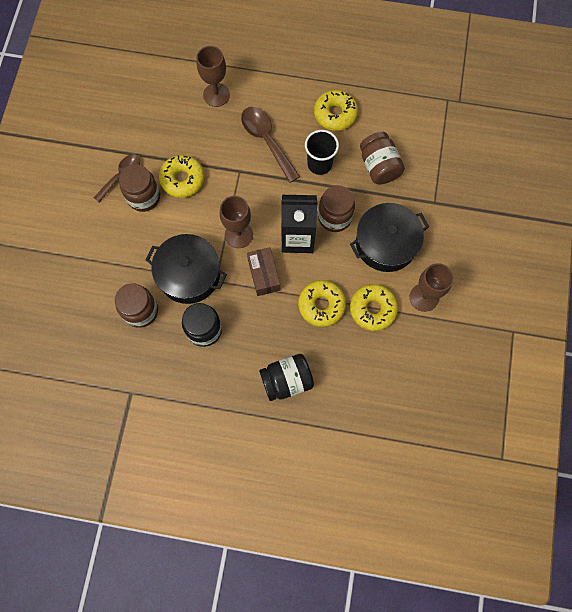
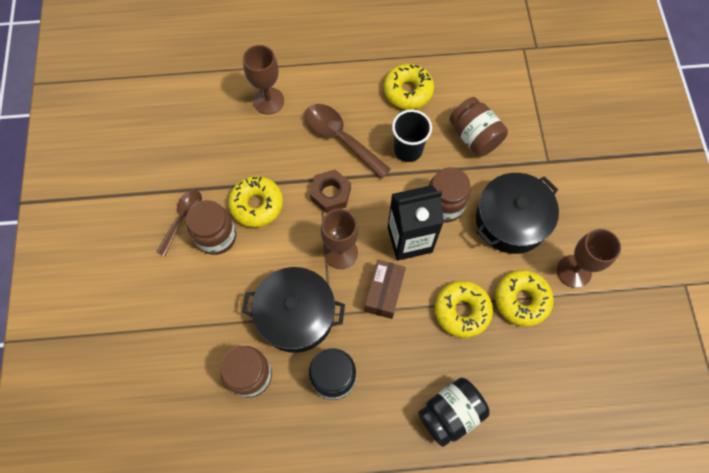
camera: 15 degrees left, 5 degrees down
(245, 185) = (331, 194): none -> brown nut
(264, 275) = (384, 292): brown box -> brown box turned 45 degrees clockwise

